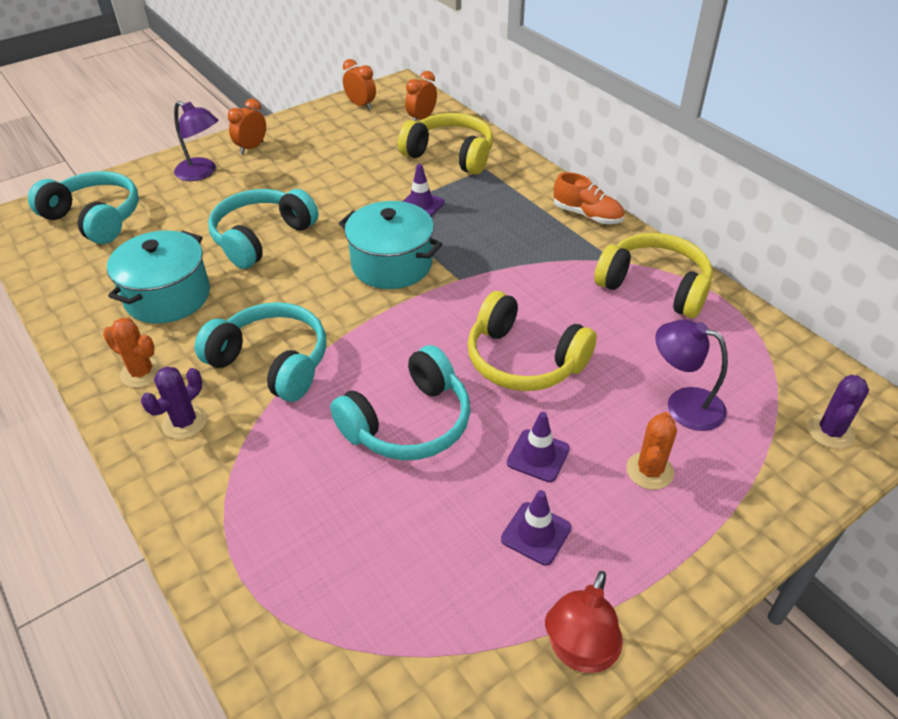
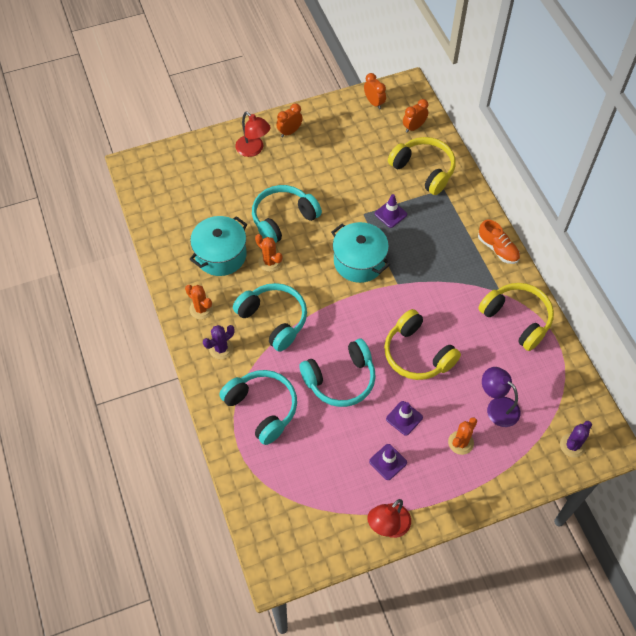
camera: 15 degrees right, 15 degrees up
(95, 218) = (182, 177): turquoise headphones -> turquoise headphones (262, 408)
(202, 173) = (253, 150): purple lamp -> red lamp
(250, 290) = (270, 262): none -> orange cactus

